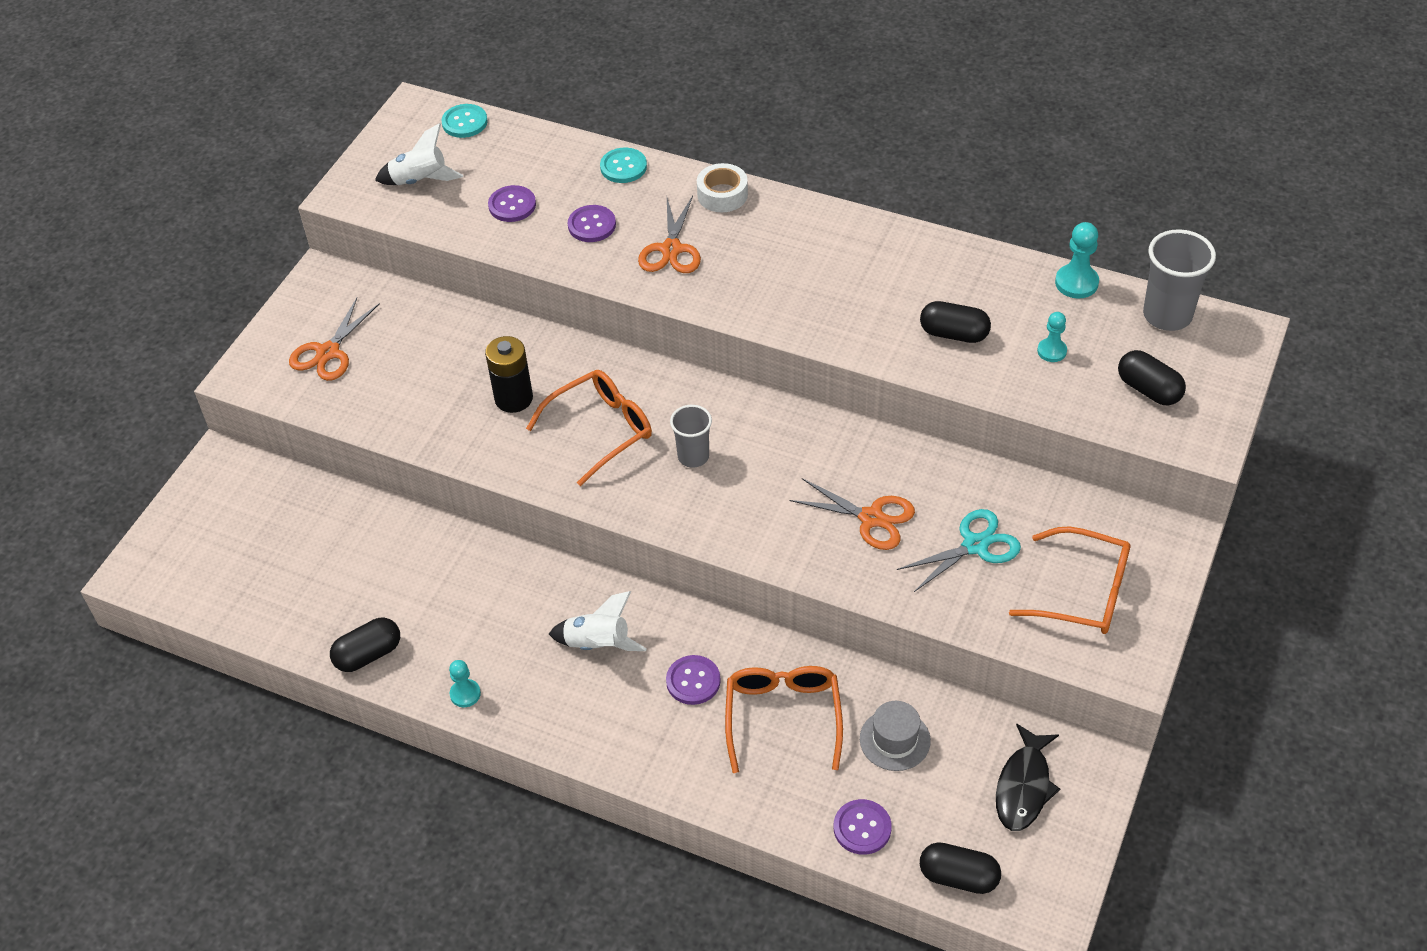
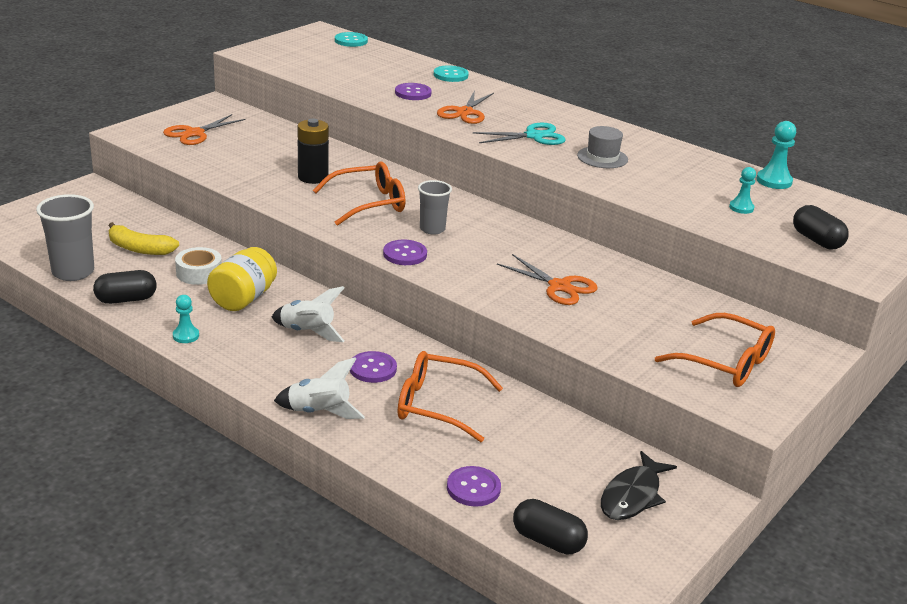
camera: 10 degrees right, 20 degrees down
(340, 559) = (140, 249): none -> yellow banana
(420, 181) = (304, 56): white rocket -> white rocket (319, 412)
(501, 610) = (243, 298): none -> yellow jar
(512, 205) = (361, 76): purple button -> purple button (405, 254)
(722, 195) = (516, 98): white tape -> white tape (199, 273)
(783, 717) = (437, 405): orange glasses -> orange glasses turned 90 degrees counterclockwise
(895, 740) = (527, 440): grey hat -> grey hat (602, 157)
(954, 334) = (664, 186): black capsule -> none
(975, 545) = (640, 318): turquoise scissors -> turquoise scissors (534, 136)
(1167, 315) = (844, 209): grey cup -> grey cup (73, 272)

